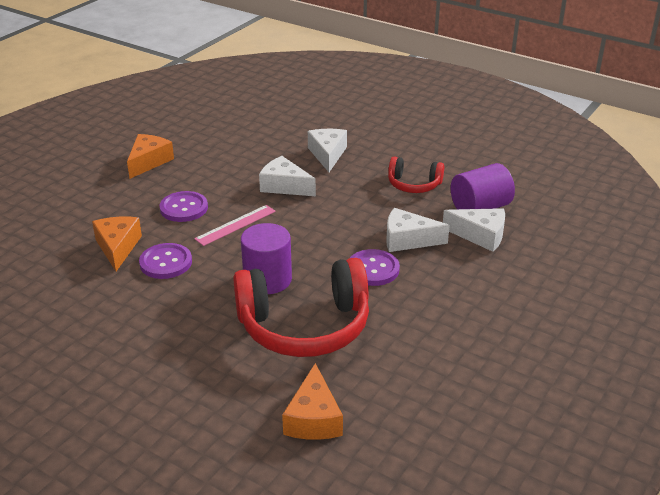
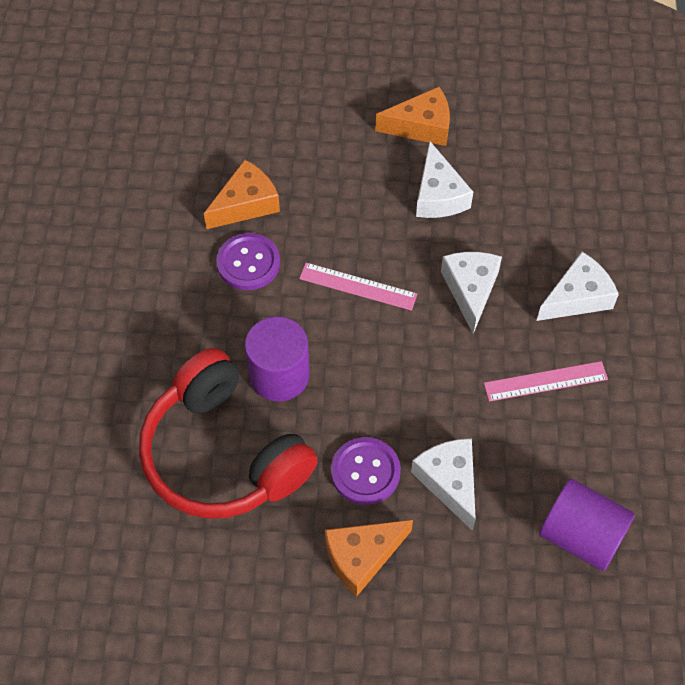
camera: 60 degrees right, 25 degrees up
(184, 208) = (355, 217): purple button -> none
(313, 418) = (90, 537): orange cheese -> orange cheese (362, 557)
(371, 184) = (545, 381): none -> pink ruler
(414, 185) = (579, 431): red headphones -> none
(480, 235) = (515, 562): white cheese -> white cheese (438, 195)

